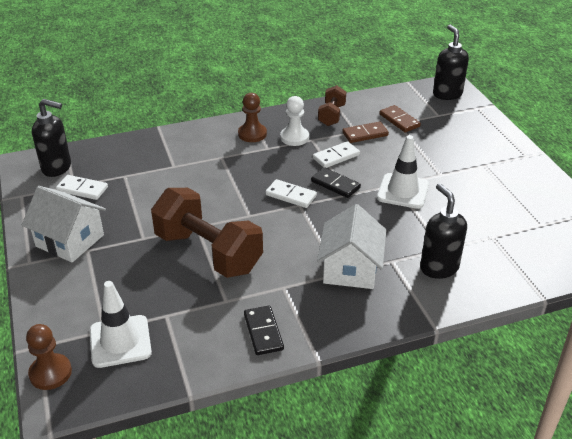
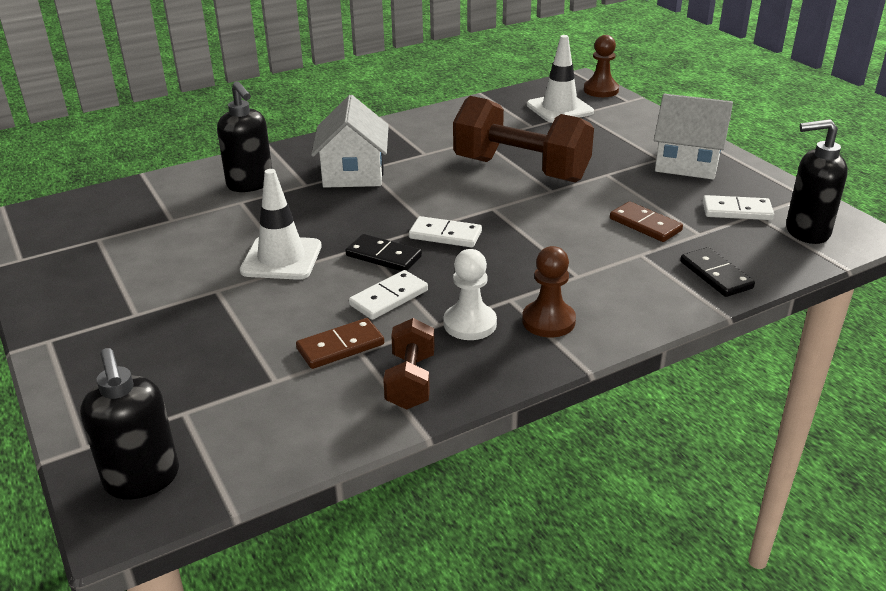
camera: 170 degrees right, 5 degrees down
(263, 332) = (433, 125): black domino -> black domino (715, 275)
(399, 120) = (270, 386): brown domino -> brown domino (645, 225)

